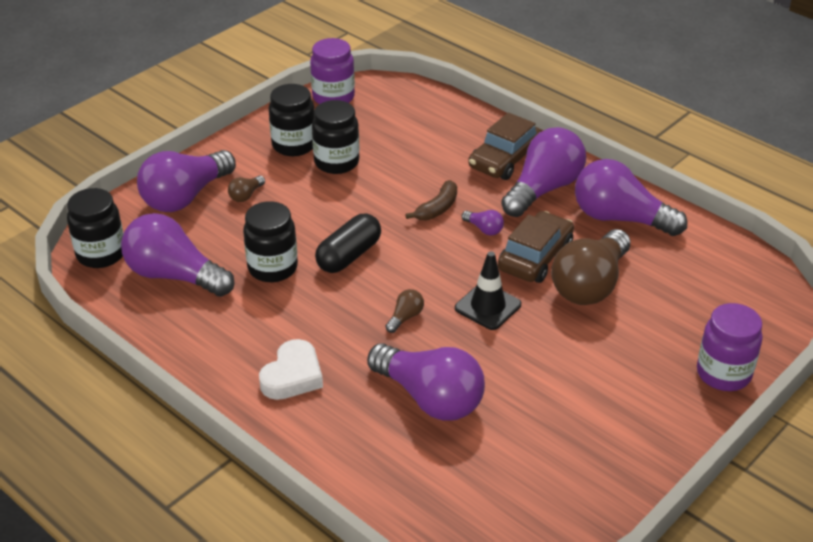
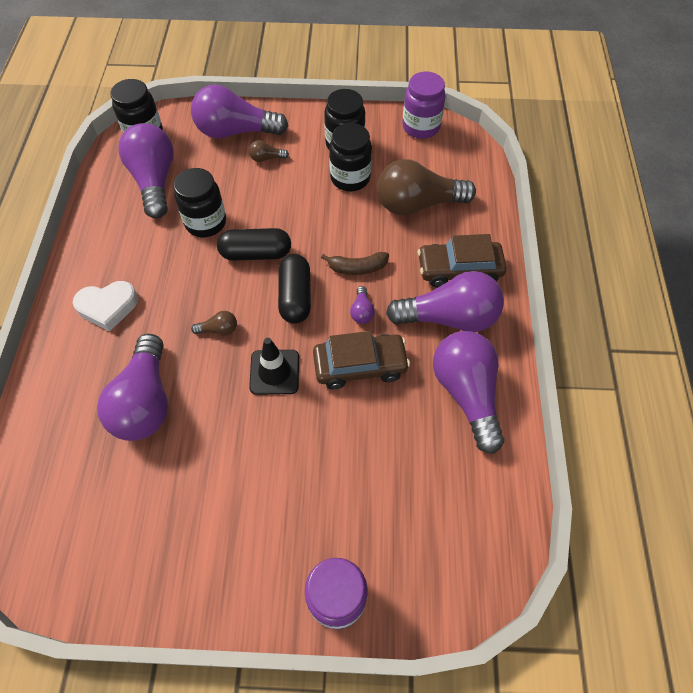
camera: 50 degrees right, 20 degrees up
(424, 257) = (295, 296): none -> black capsule
(590, 285) = (362, 425): brown light bulb -> brown light bulb (417, 204)

